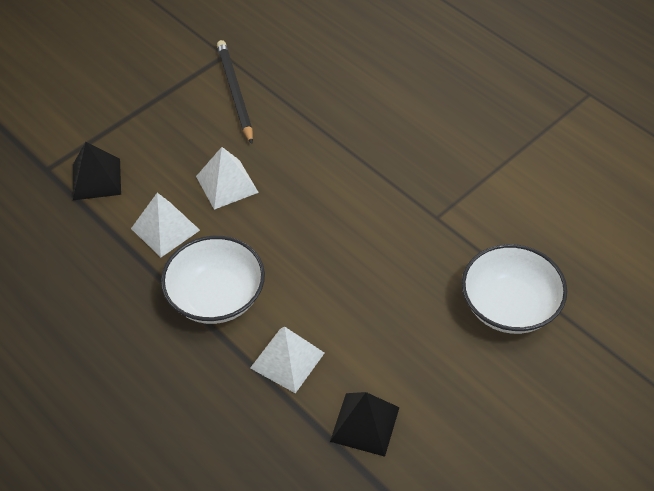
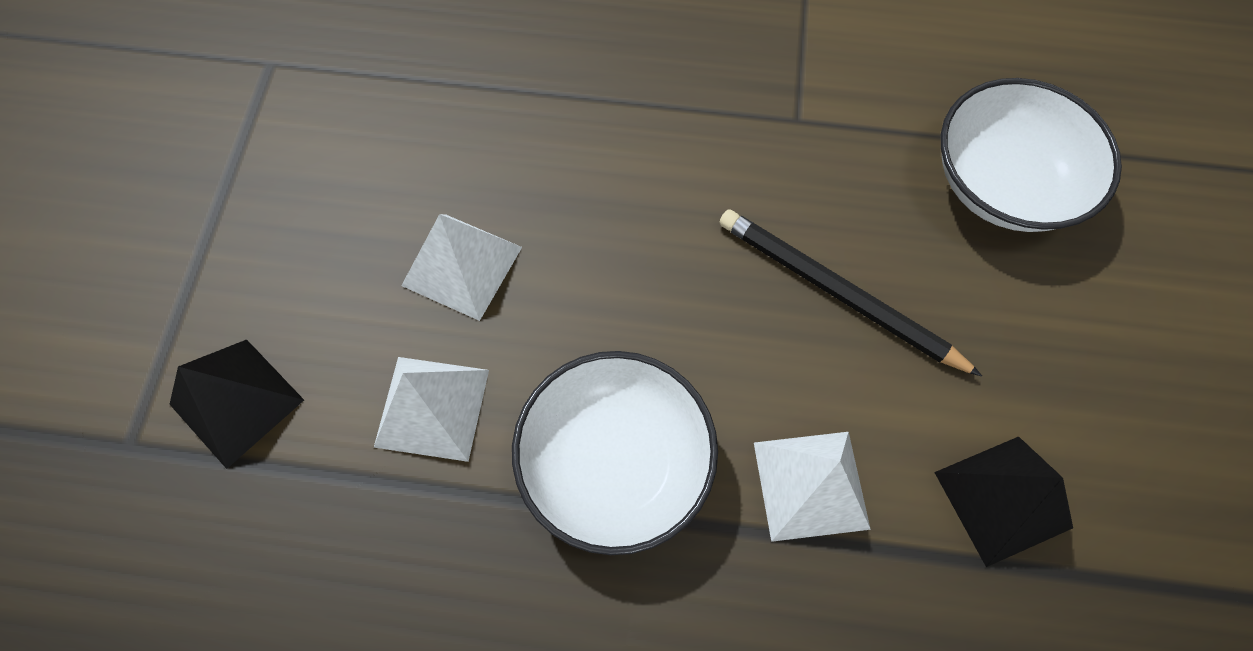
camera: 40 degrees left, 15 degrees up
(235, 92) = (340, 112): black pencil -> black pencil (837, 293)

